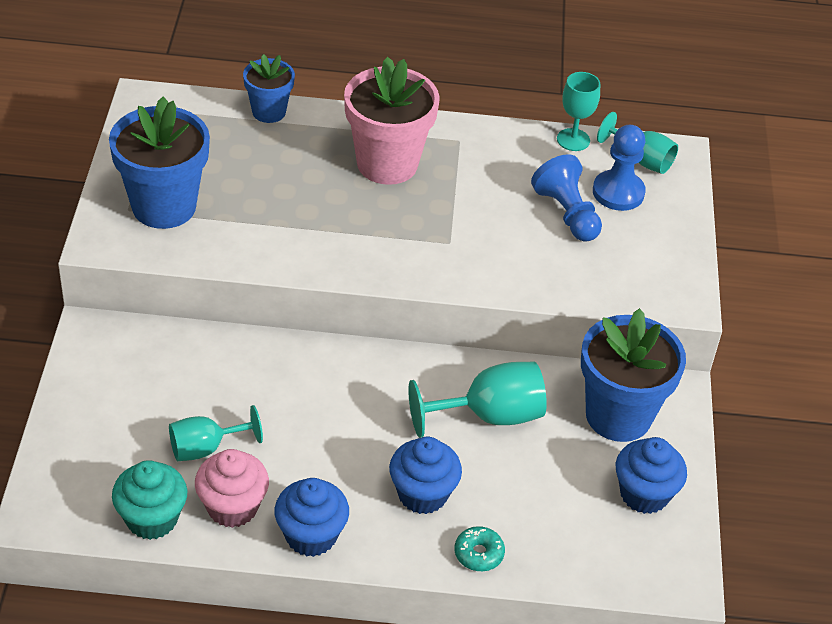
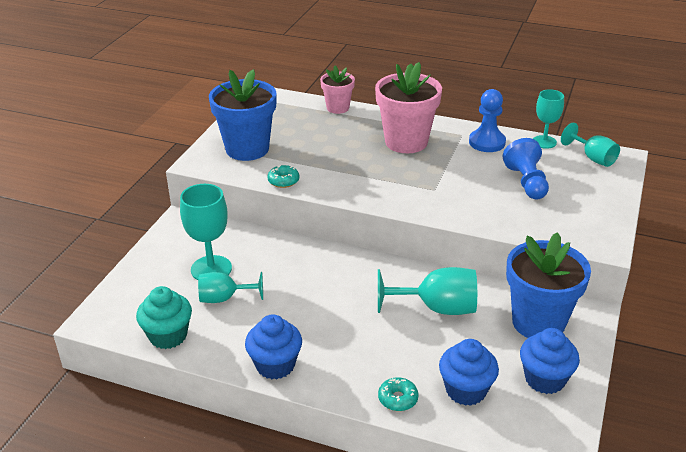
camera: 20 degrees right, 10 degrees down
(168, 405) = (211, 269): none -> turquoise goblet
(232, 507) = (227, 337): pink cupcake -> none
(238, 257) = (283, 181): none -> turquoise donut
(269, 112) = (338, 108): blue flower pot -> pink flower pot
(422, 494) = (368, 351): blue cupcake -> blue cupcake (466, 390)
(618, 192) = (569, 174): blue pawn -> blue pawn (487, 142)

